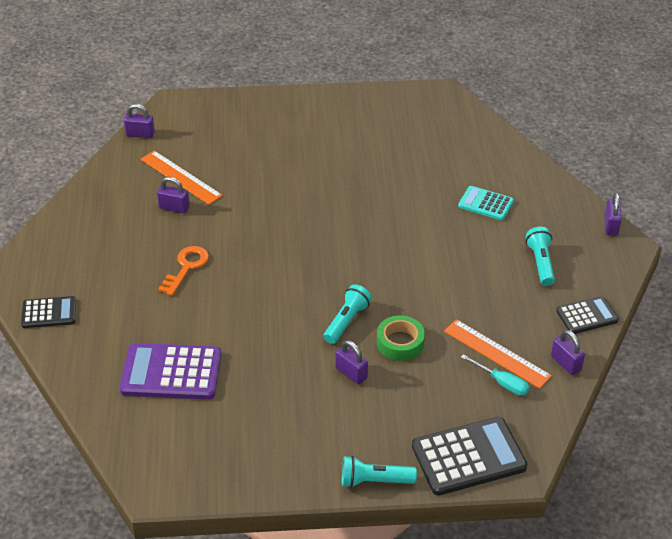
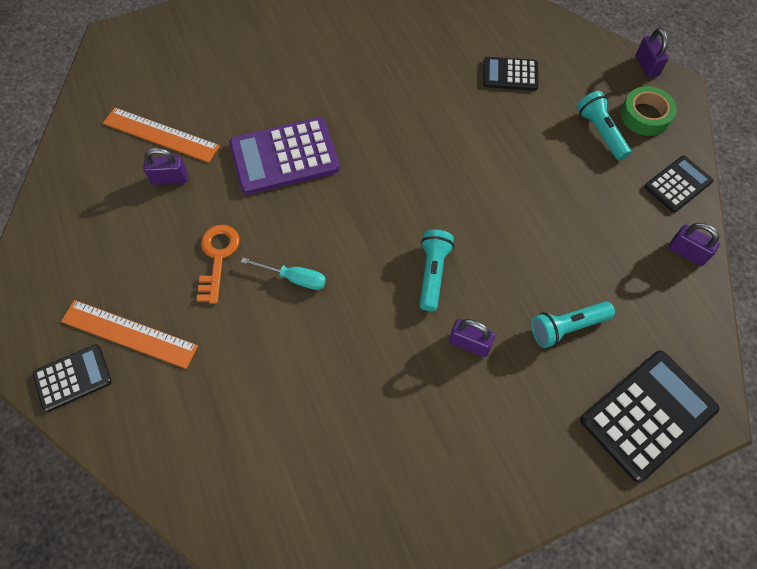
camera: 20 degrees left, 20 degrees up
(140, 134) = (89, 90): purple padlock -> none
(171, 372) = (260, 415): purple calculator -> purple calculator (284, 157)
(374, 481) = (563, 488): turquoise flashlight -> turquoise flashlight (567, 327)
(400, 342) = (503, 283): green tape -> green tape (645, 116)
(485, 204) = (510, 74): turquoise calculator -> black calculator
(496, 353) = (611, 263): orange ruler -> orange ruler (129, 334)
(501, 383) = (634, 300): turquoise screwdriver -> turquoise screwdriver (294, 278)

